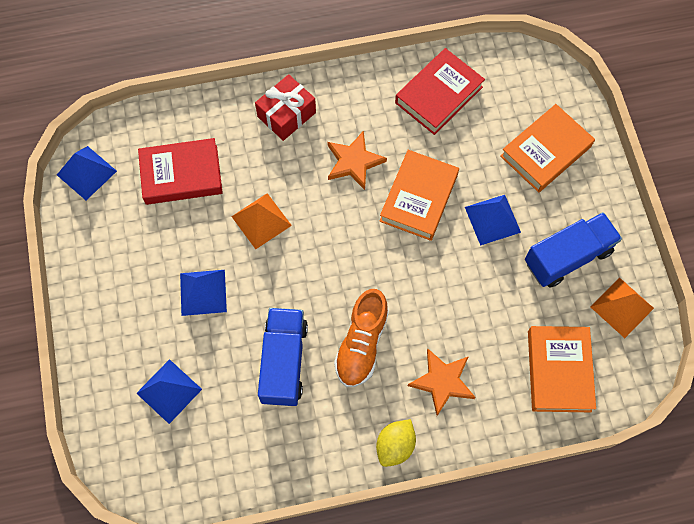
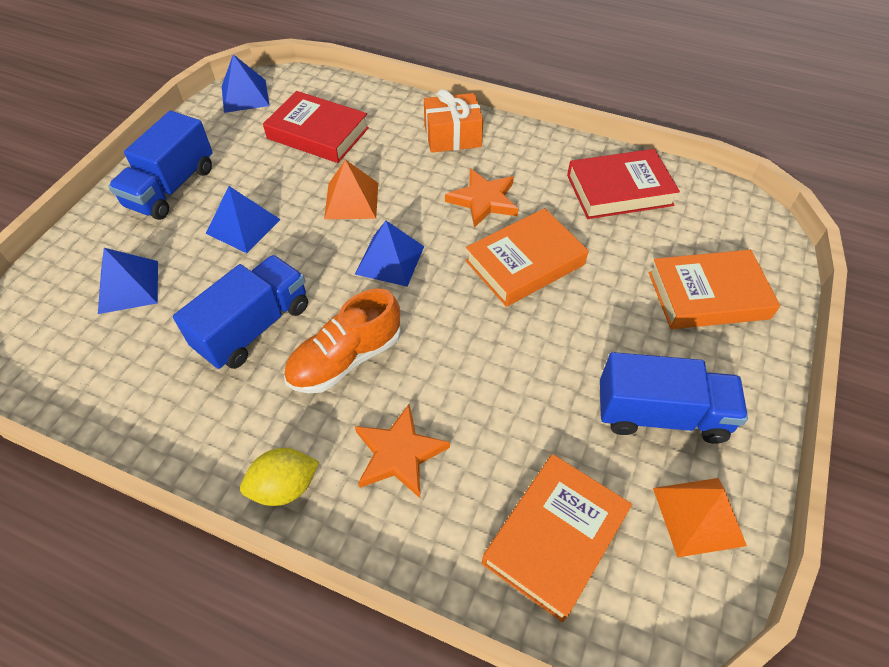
camera: 35 degrees right, 15 degrees down
(116, 295) = (171, 187): none -> blue truck
(286, 114) = (452, 136): red gift -> orange gift
(492, 219) = (593, 325): blue pyramid -> blue pyramid (390, 260)

